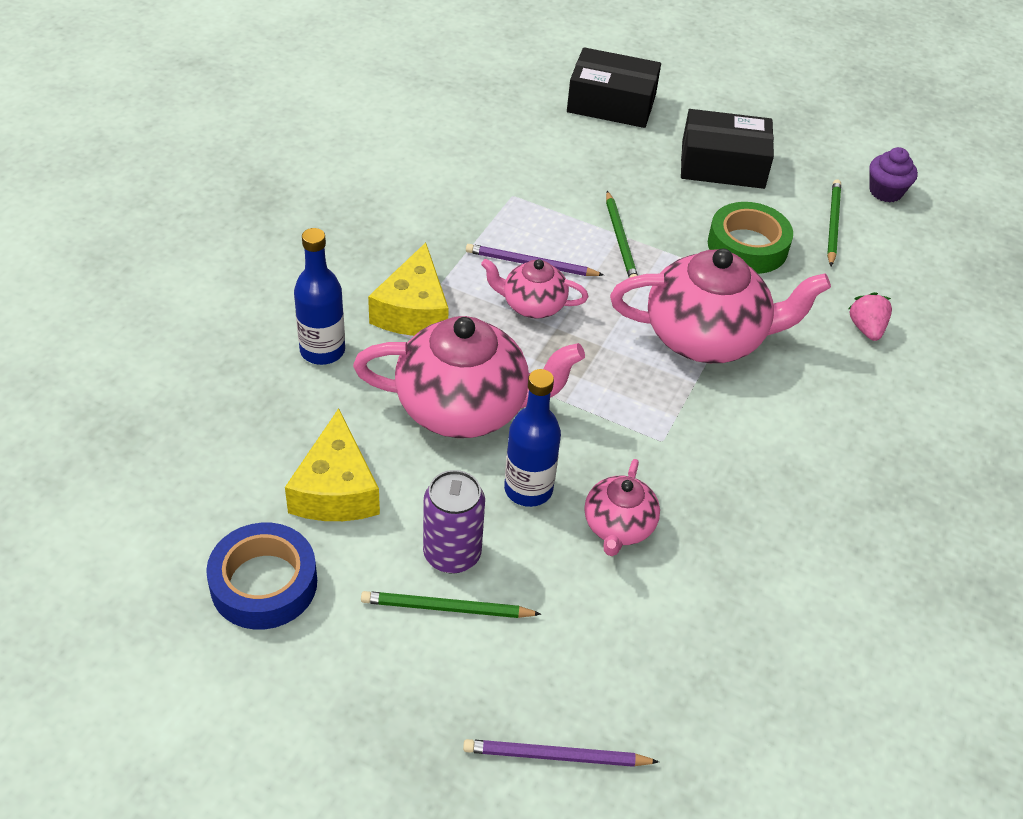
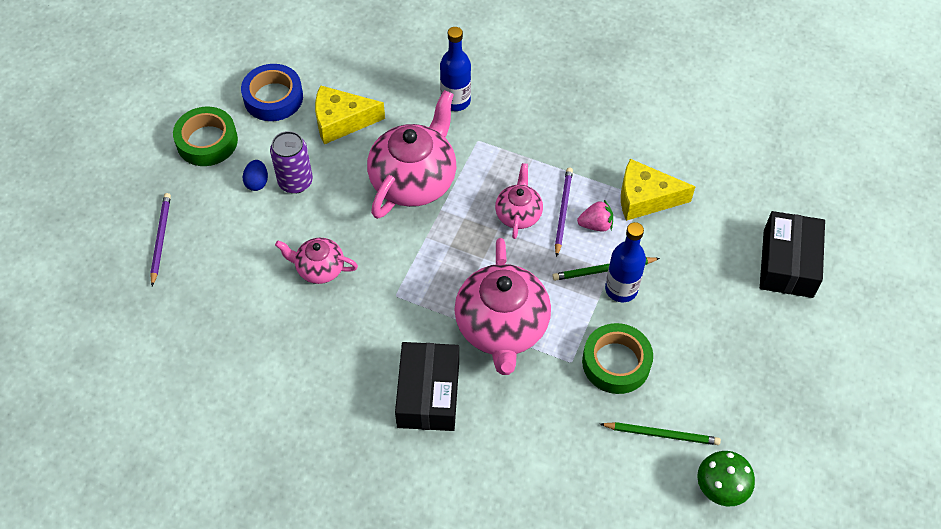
camera: 90 degrees right, 10 degrees up
(346, 687) = (207, 141): none -> green tape
(413, 310) = (501, 145): yellow cheese -> yellow cheese (645, 198)
(447, 608) = (257, 182): green pencil -> blue egg
(465, 407) = (414, 180): pink teapot -> pink teapot turned 150 degrees counterclockwise
(528, 489) = (347, 218): blue bottle -> blue bottle (621, 289)
(722, 165) = (723, 349): black box -> black box (428, 394)
(866, 328) = (530, 446): pink strawberry -> pink strawberry (596, 225)
(885, 192) = (721, 487): purple cupcake -> green mushroom

